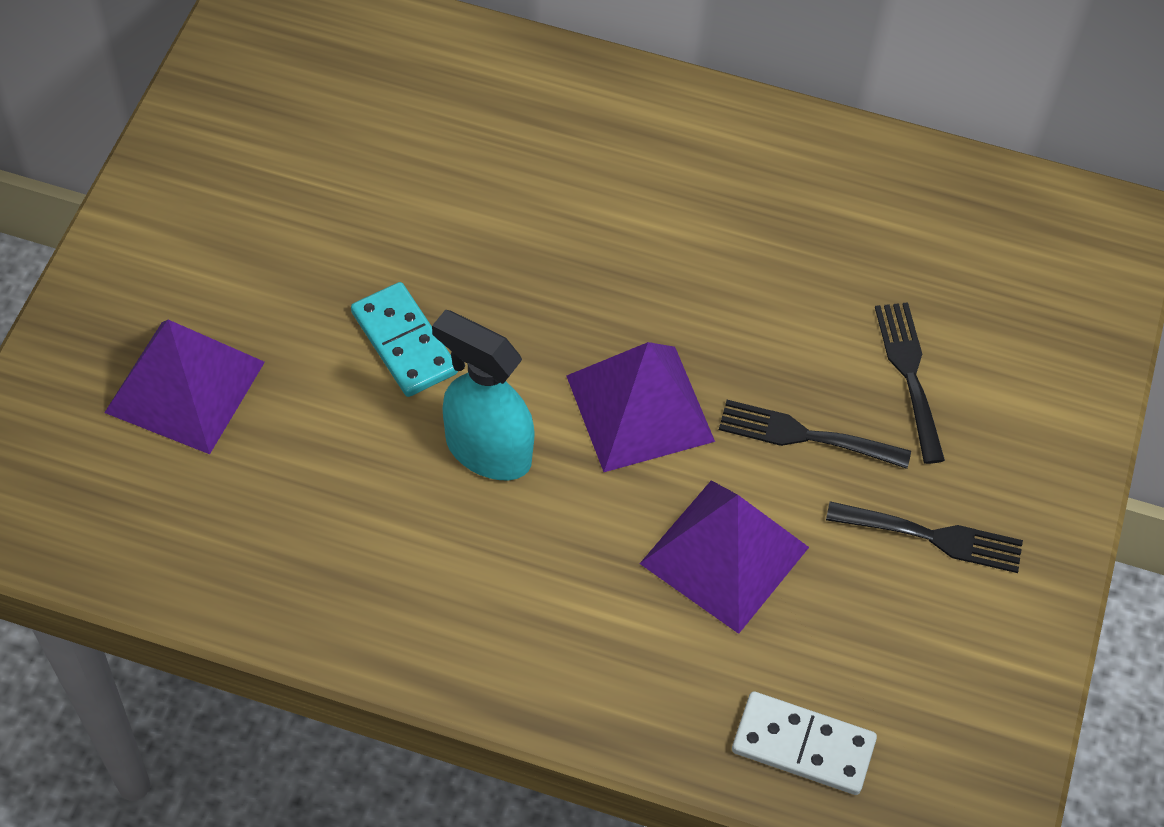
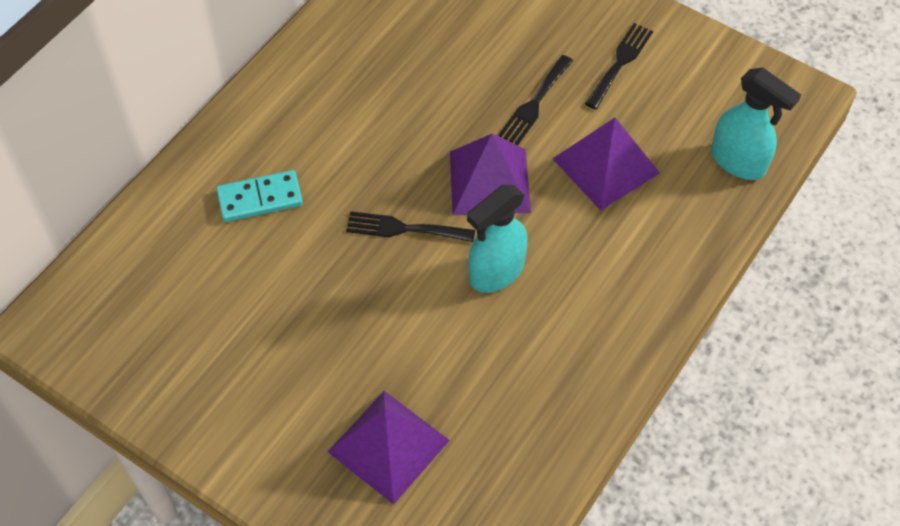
camera: 70 degrees left, 0 degrees up
(404, 343) = (396, 301): turquoise domino -> turquoise domino (260, 198)
(803, 746) = (738, 162): white domino -> turquoise spray bottle
(909, 374) = (507, 41): black fork -> black fork (404, 229)

